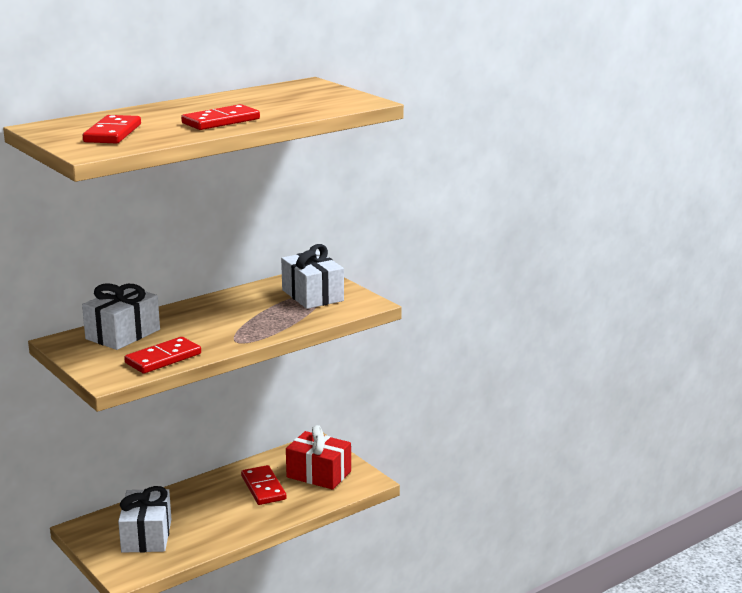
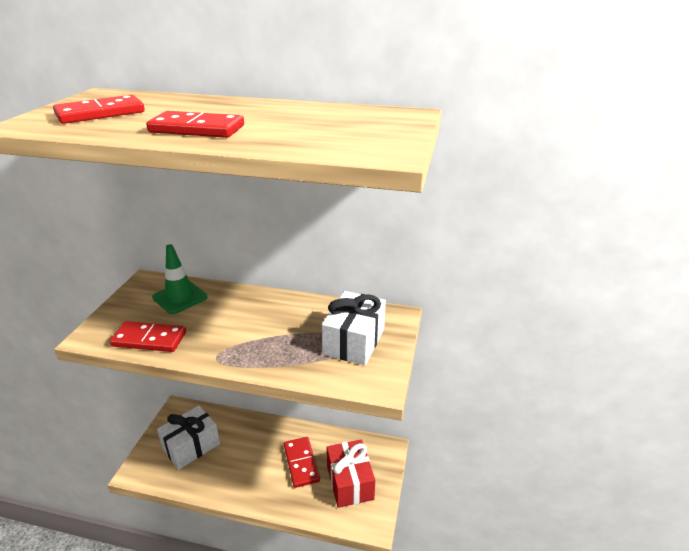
camera: 50 degrees right, 10 degrees up
(123, 334) = (180, 297): white gift -> green traffic cone
(263, 488) = (301, 463): red domino -> red domino turned 45 degrees counterclockwise

